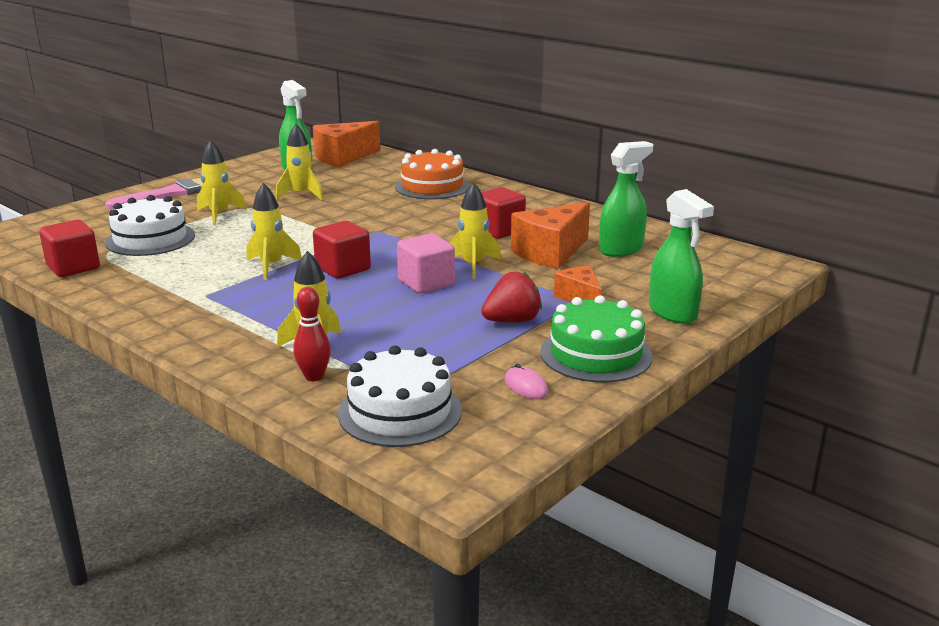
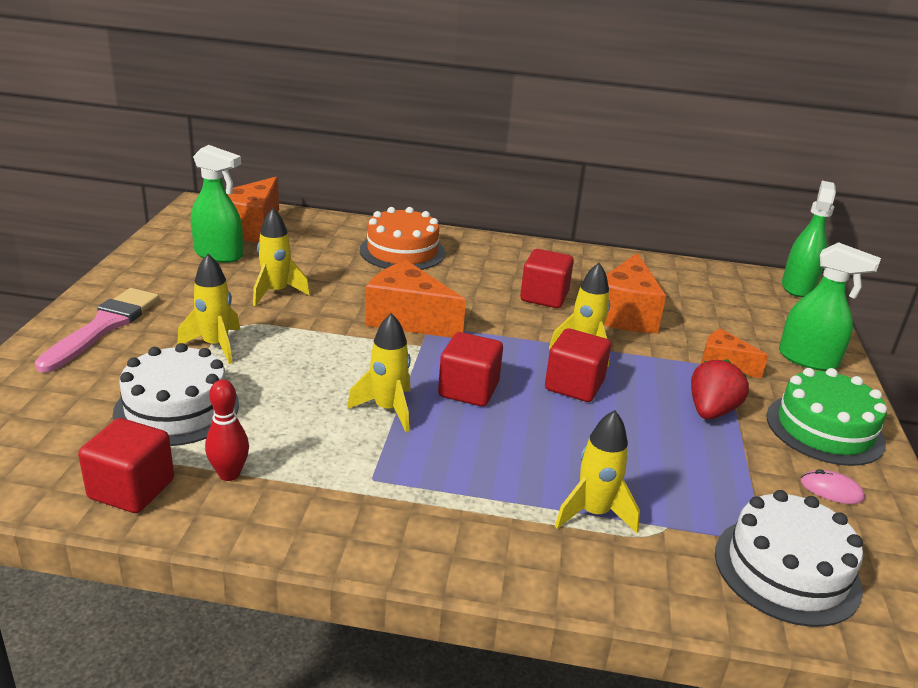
camera: 35 degrees left, 5 degrees up
(314, 376) = (650, 556): red bowling pin -> red bowling pin (229, 474)
(367, 224) = (408, 319): none -> orange cheese
(426, 283) = (574, 385): pink cube -> red cube
(621, 249) = (673, 295): green spray bottle -> green spray bottle (797, 287)

